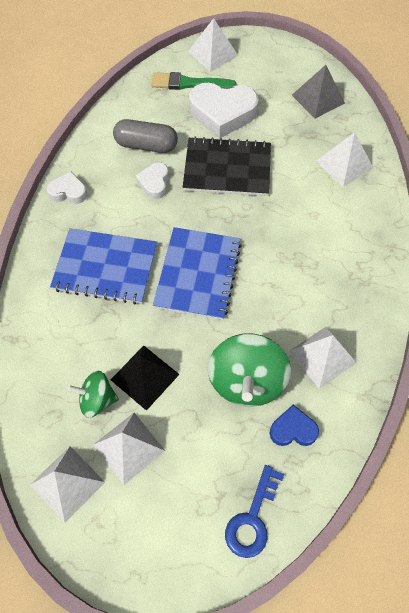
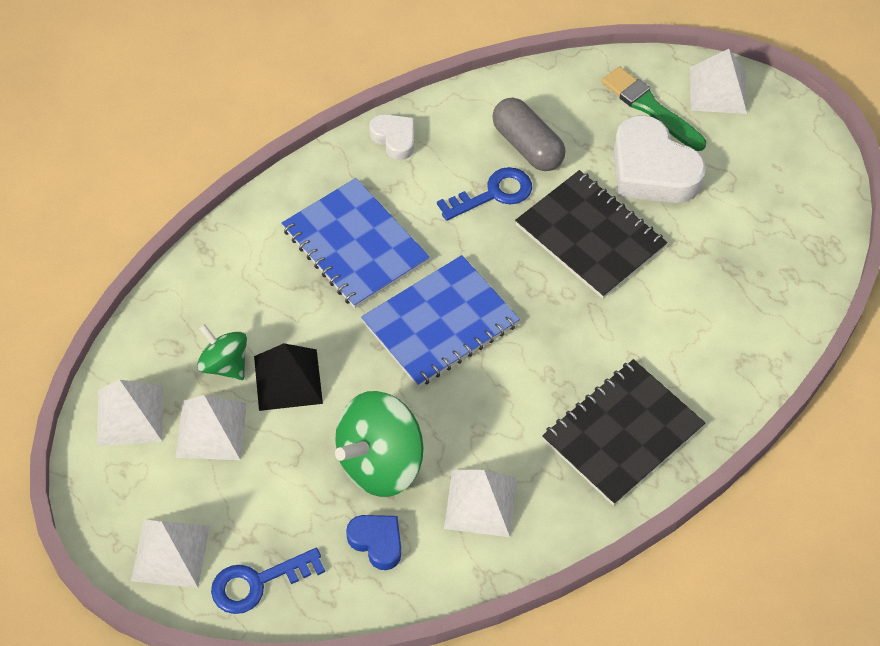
camera: 40 degrees right, 5 degrees down
(154, 183) = (493, 194): white heart -> blue key
(318, 99) = (788, 233): grey pyramid -> none
(344, 164) = (733, 330): white pyramid -> white pyramid (170, 553)
(351, 258) = (622, 434): none -> black notebook

